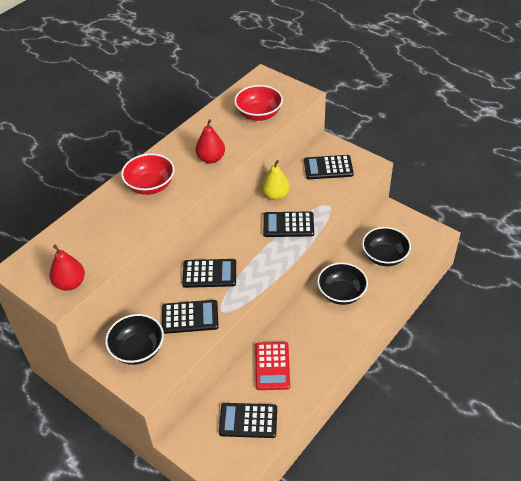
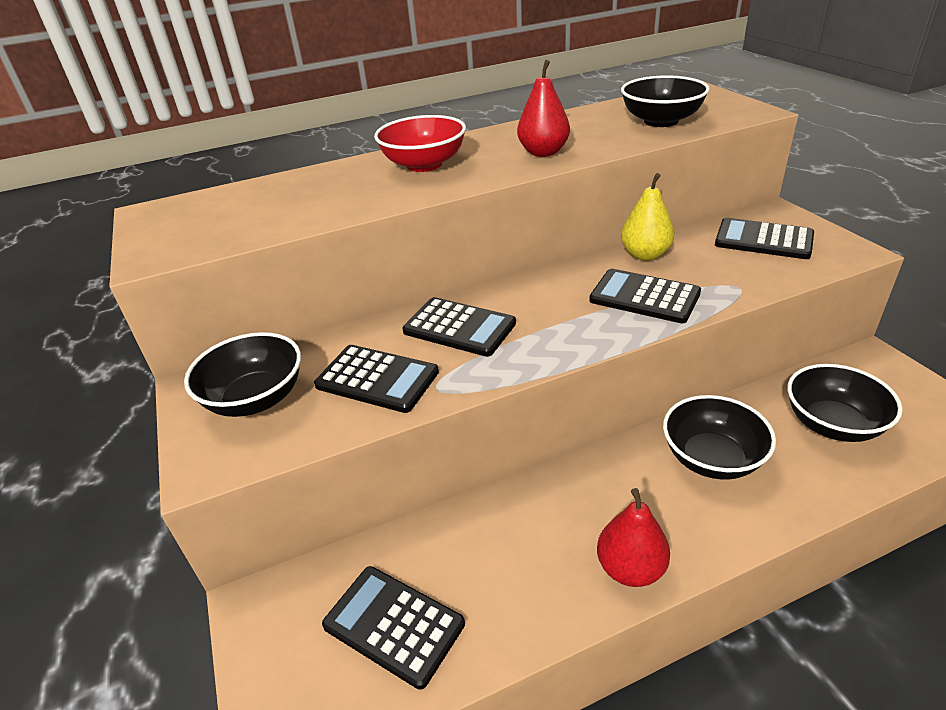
camera: 30 degrees right, 10 degrees down
(70, 283) = (191, 242): red pear -> red pear (630, 569)
(259, 114) = (661, 121): red bowl -> black bowl
(272, 366) = (505, 538): red calculator -> none

